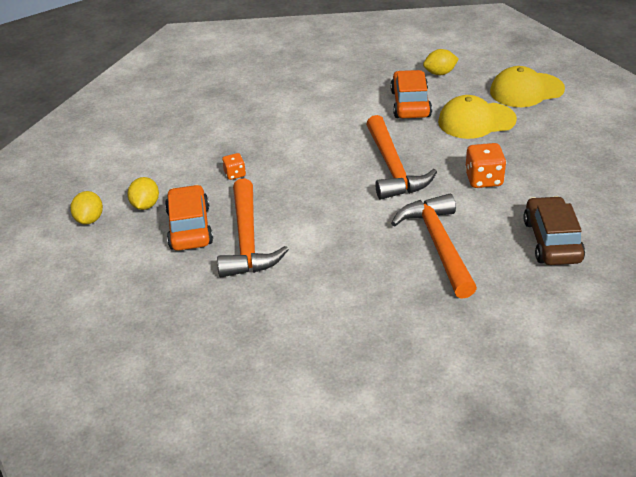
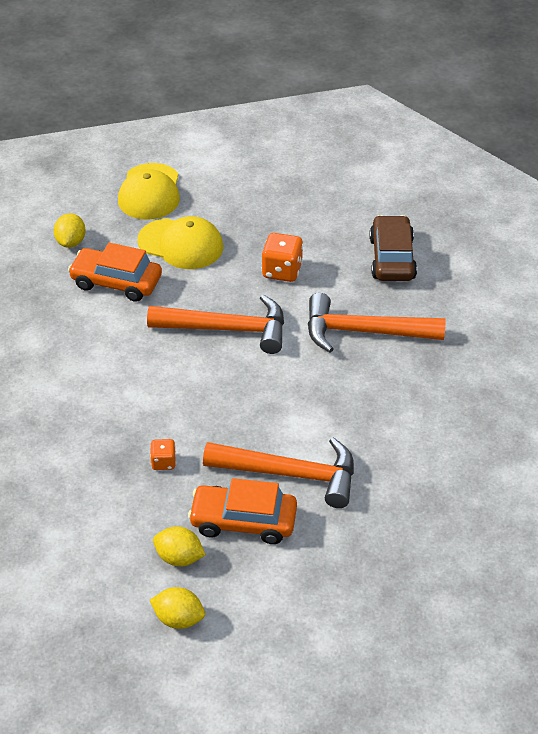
camera: 75 degrees left, 5 degrees up
(476, 121) = (181, 244): yellow cap -> yellow cap turned 75 degrees counterclockwise
(552, 241) = (392, 258): brown car -> brown car turned 75 degrees clockwise

